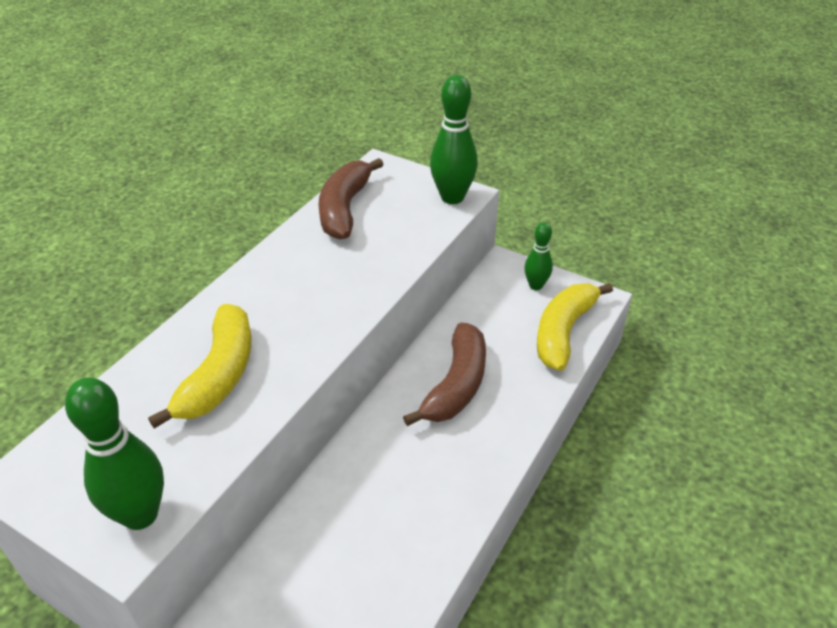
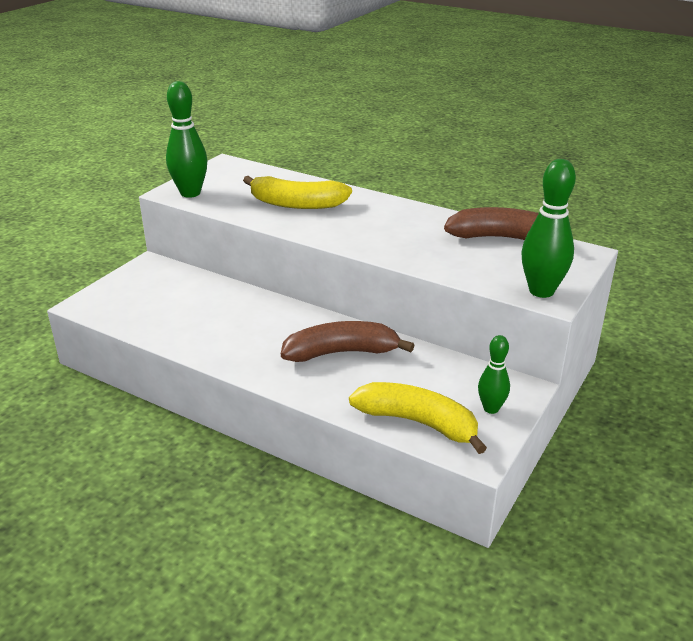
camera: 90 degrees right, 10 degrees down
(456, 385) = (342, 353): brown banana -> brown banana turned 150 degrees clockwise

